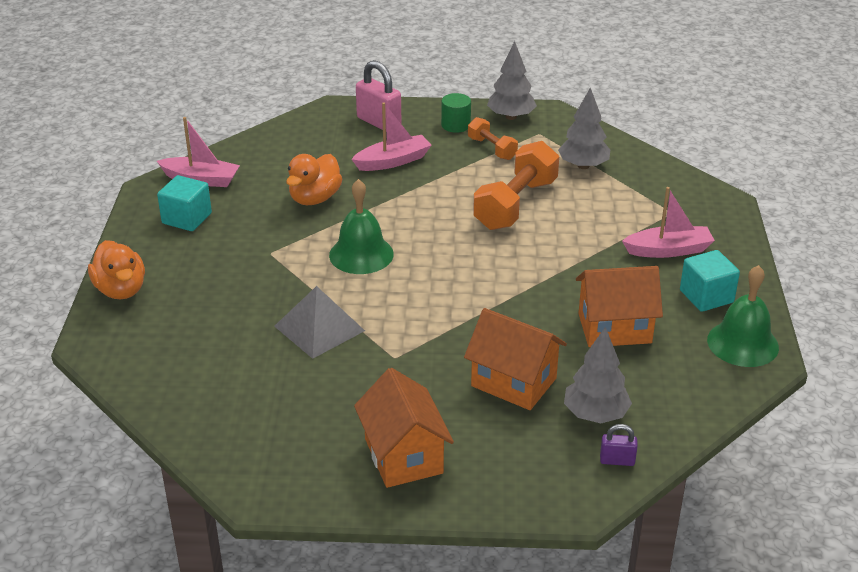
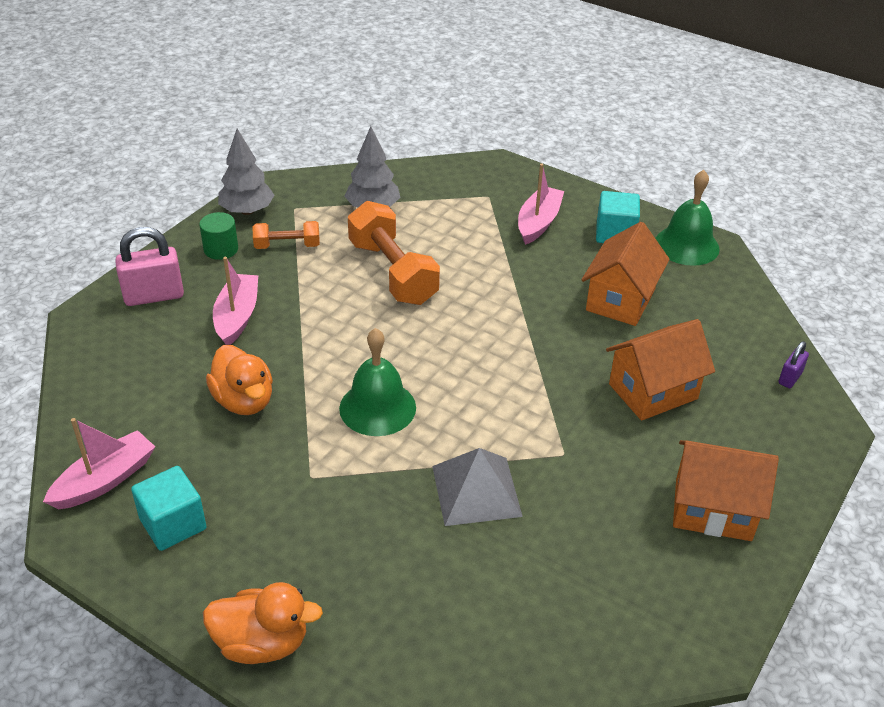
camera: 60 degrees left, 5 degrees up
(595, 414) = (726, 363): grey tree -> none

